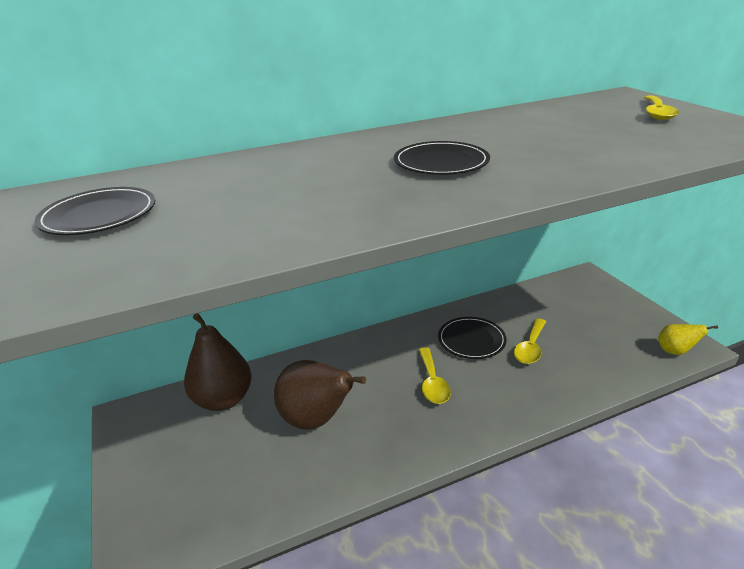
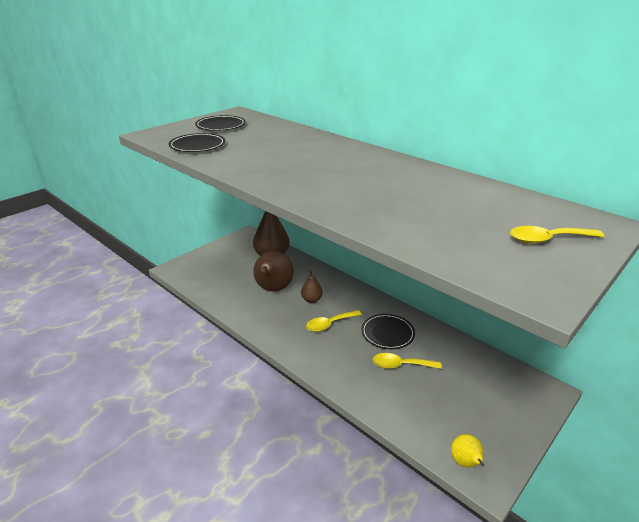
camera: 65 degrees right, 0 degrees up
(369, 385) = (311, 300): none -> brown pear
(441, 162) = (335, 174): black plate -> black plate (197, 145)

